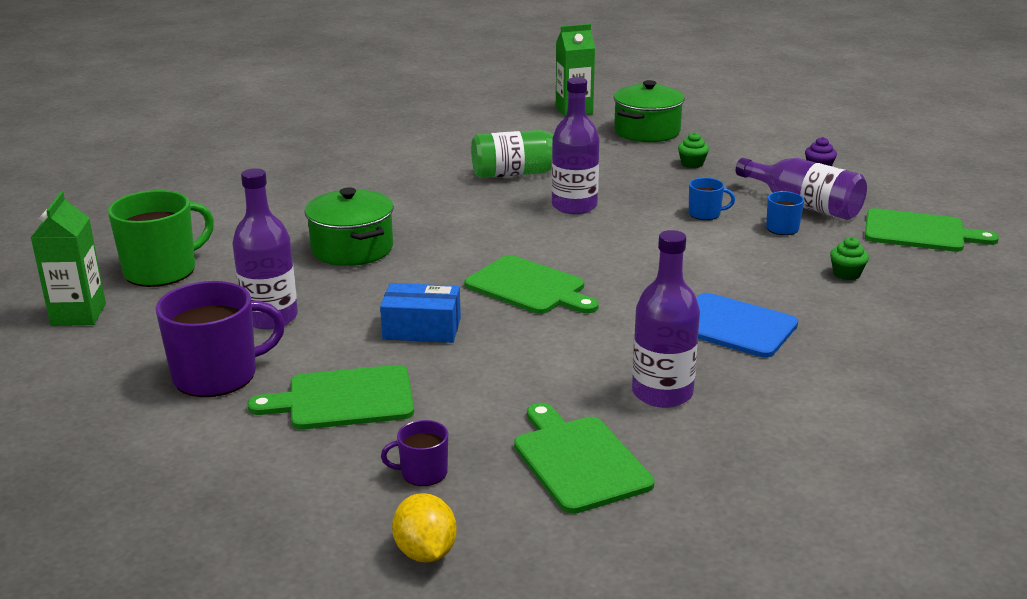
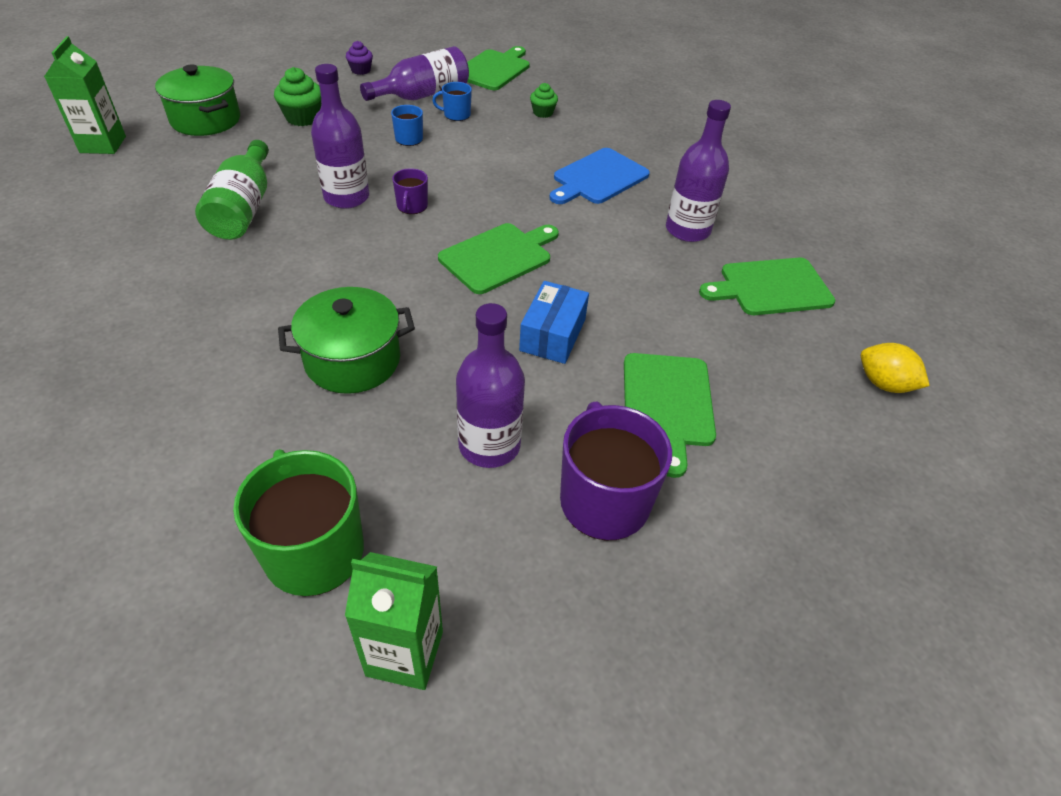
camera: 80 degrees left, 20 degrees up
(423, 473) = (784, 370): purple mug -> purple mug (412, 206)
(425, 552) = (883, 384): yellow lemon -> yellow lemon turned 45 degrees clockwise
(692, 164) = (303, 118): green cupcake -> green cupcake, size x1.59

